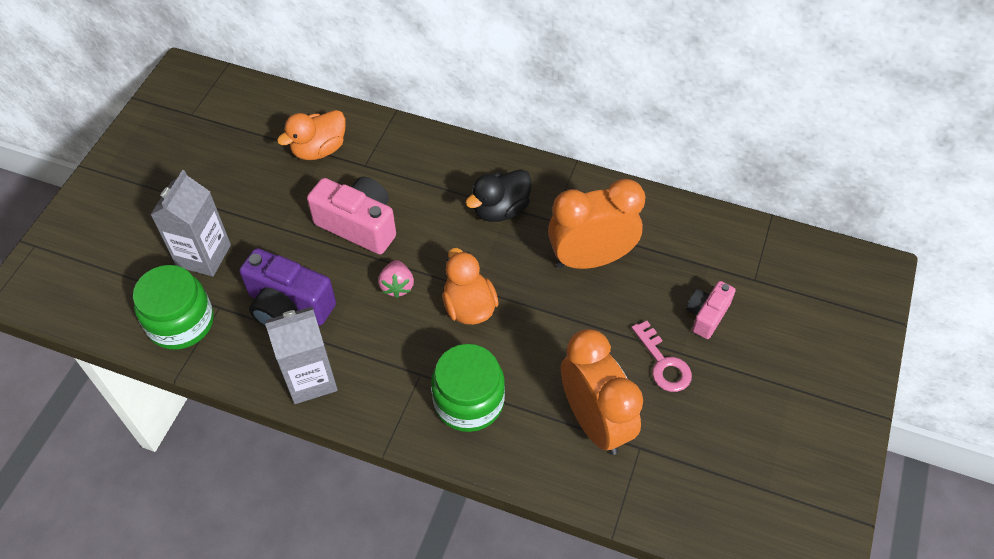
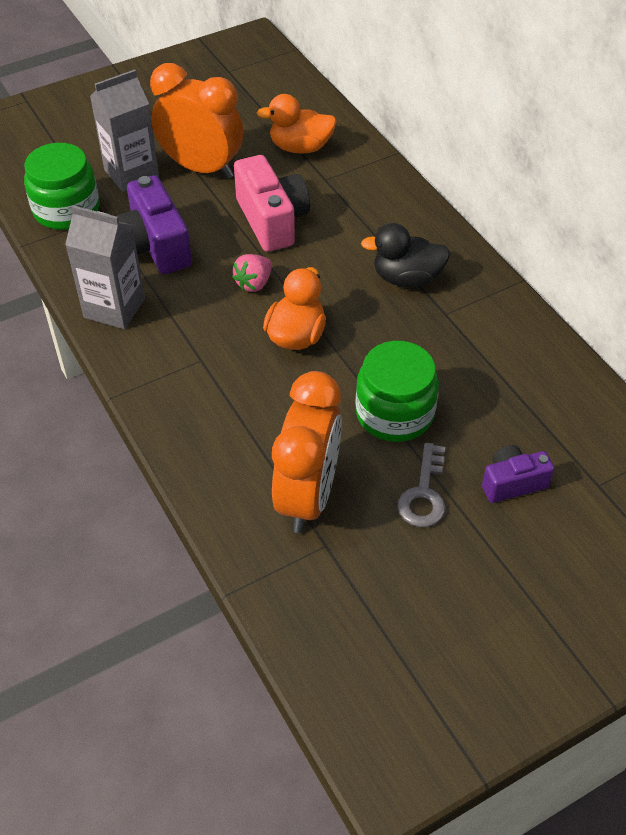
camera: 40 degrees right, 5 degrees down
(468, 401) = (217, 406): green jar -> green jar (394, 413)
(590, 259) = (448, 366): orange clock -> orange clock (201, 168)
(663, 363) = (424, 494): pink key -> grey key
(706, 315) = (512, 483): pink camera -> purple camera

